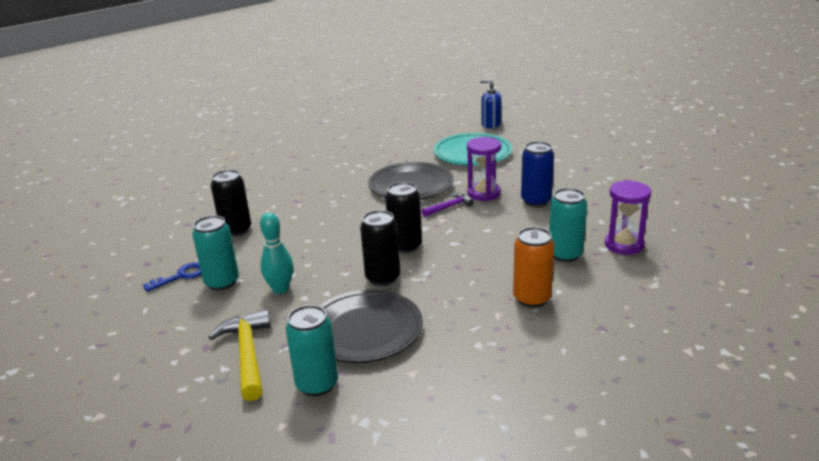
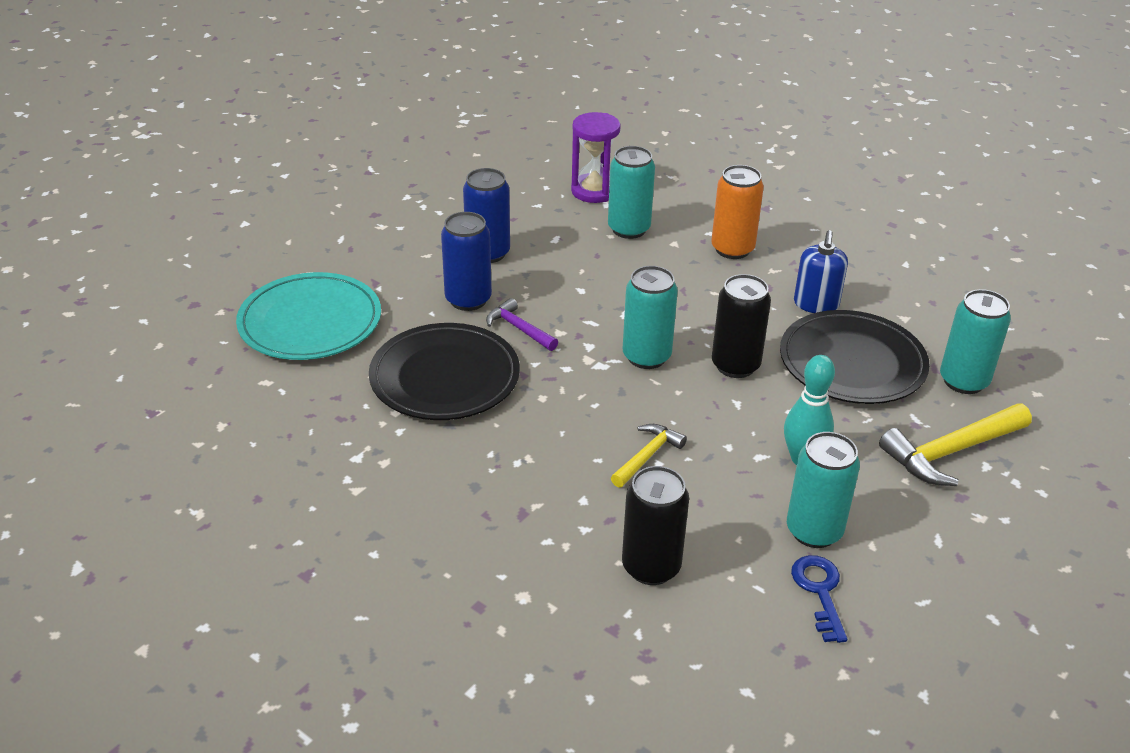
camera: 105 degrees left, 10 degrees up
(180, 276) = (819, 591): blue key -> blue key turned 45 degrees clockwise
(315, 237) = (647, 456): none -> yellow hammer
(405, 246) = (646, 356): black can -> turquoise can
(483, 193) = (468, 299): purple hourglass -> blue can
(491, 124) = (172, 311): blue soap dispenser -> blue soap dispenser (816, 304)

